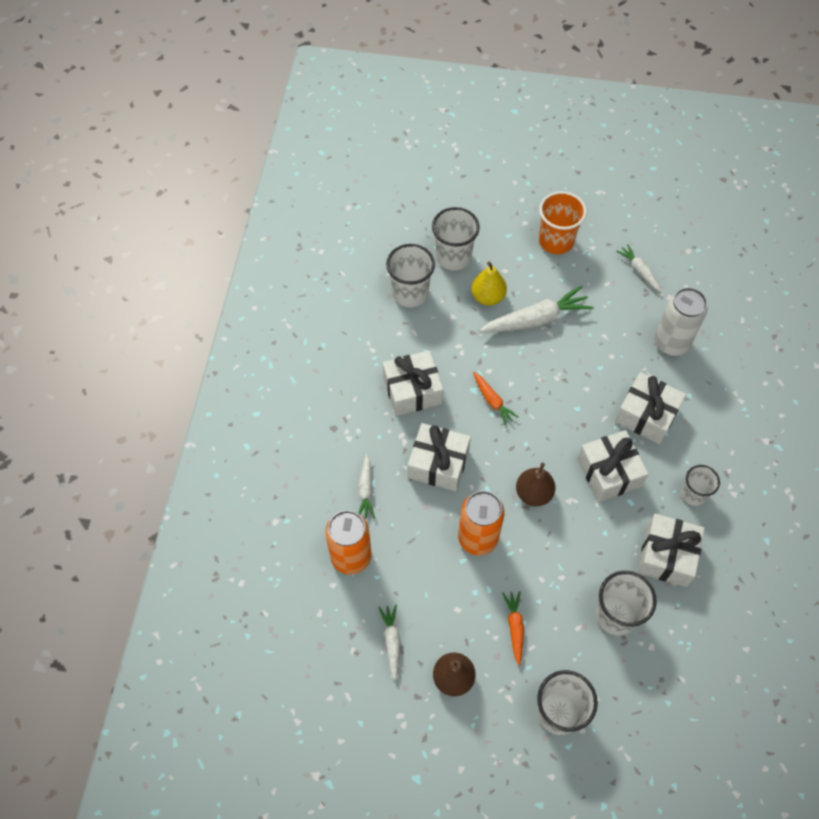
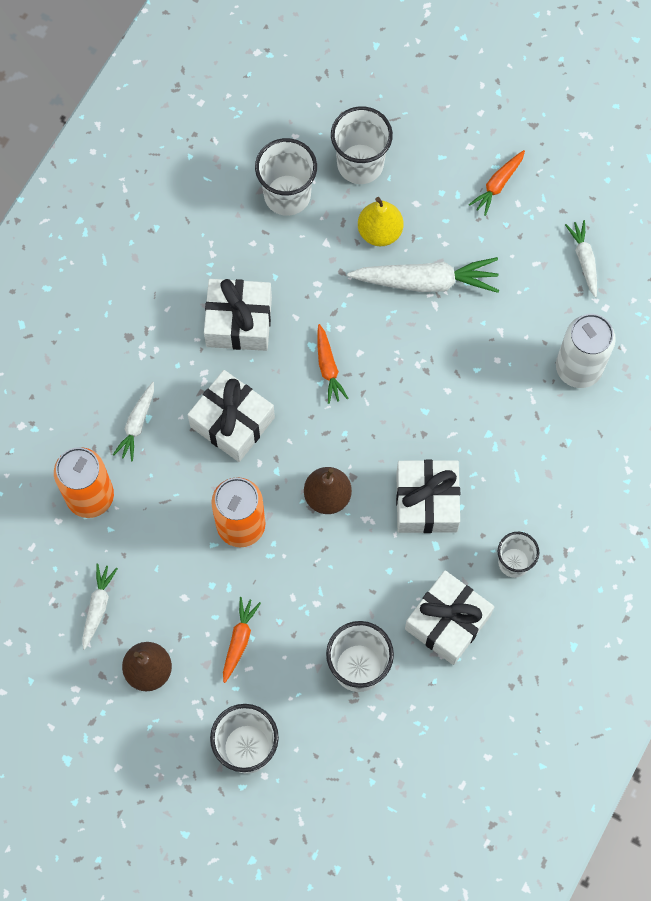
camera: 20 degrees right, 10 degrees up
(556, 241) = (498, 185): orange cup -> orange carrot
(646, 415) = (504, 448): white gift -> none

